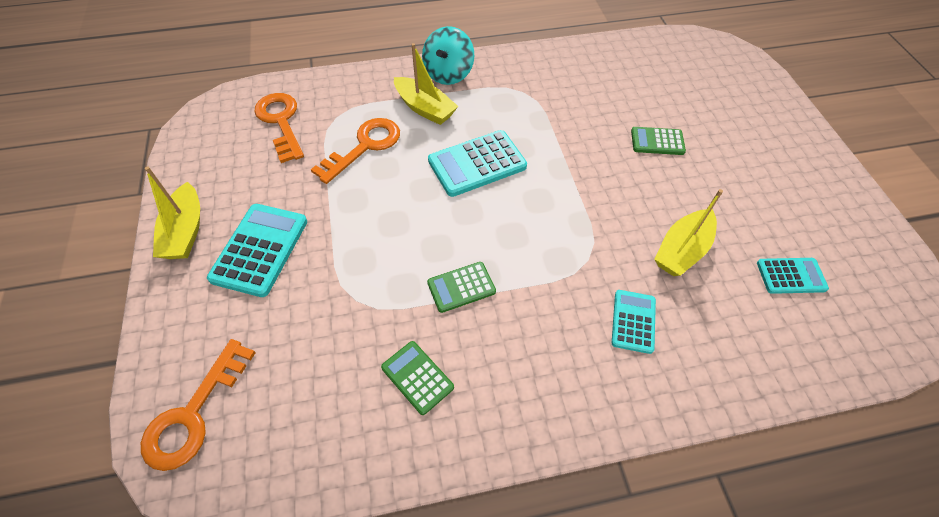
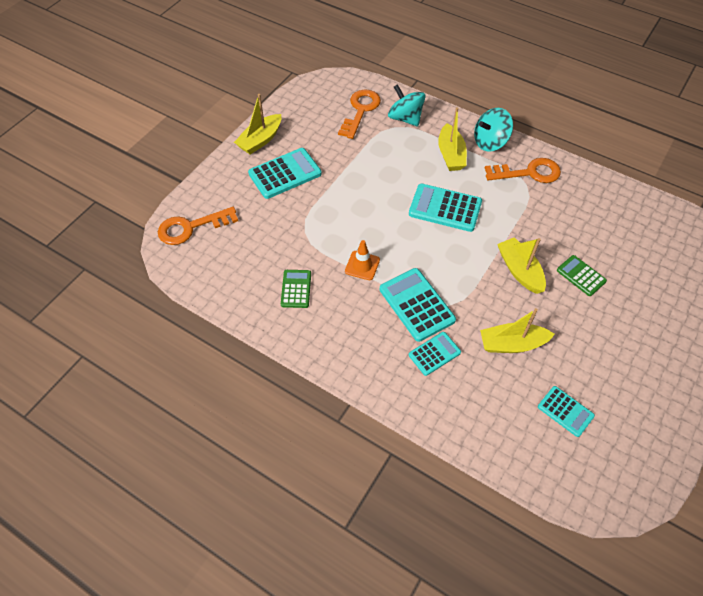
camera: 45 degrees right, 0 degrees up
(339, 101) = (405, 118): none -> turquoise spinning top
(364, 147) = (391, 155): orange key -> orange key (528, 173)
(461, 287) = (362, 265): green calculator -> orange traffic cone
(560, 284) = (416, 304): none -> turquoise calculator
(607, 175) = (519, 271): none -> yellow boat

